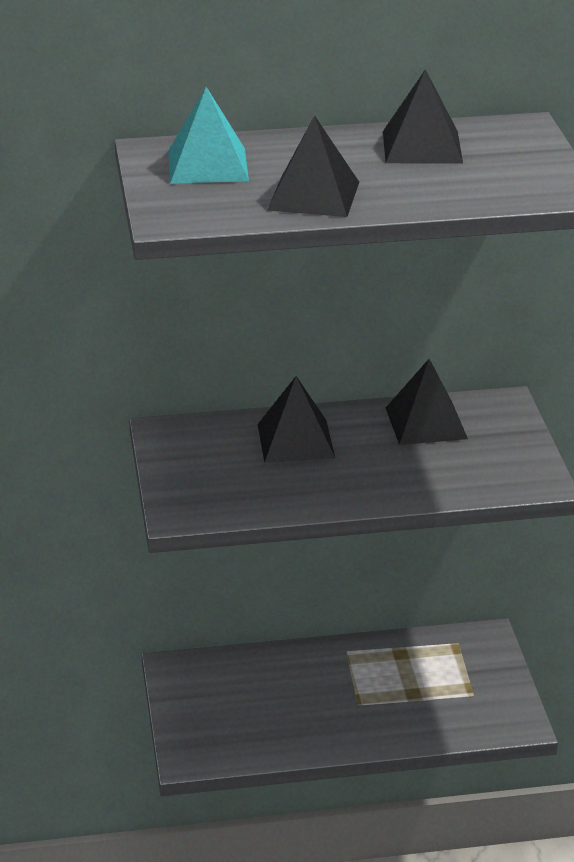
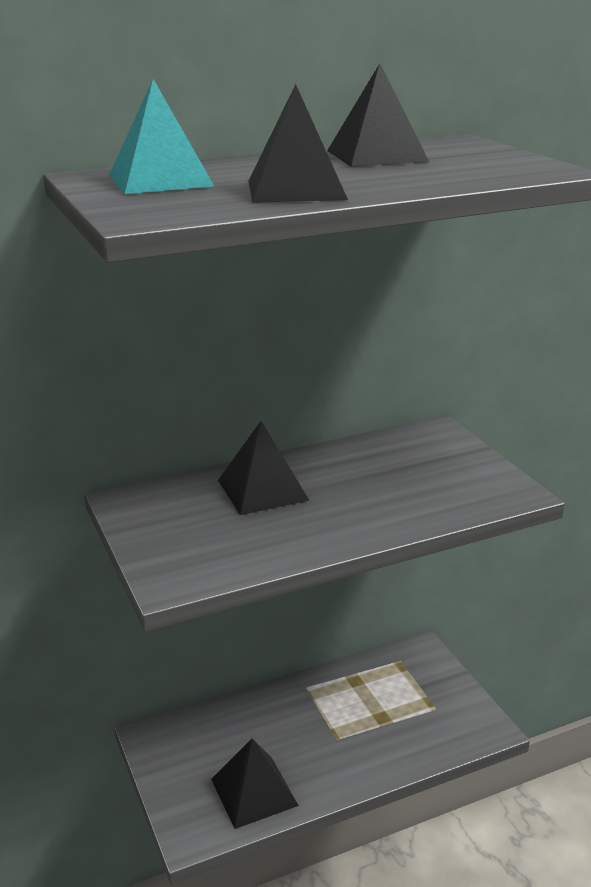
camera: 15 degrees left, 5 degrees down
(426, 423) = (379, 456): black pyramid -> black pyramid (254, 792)

